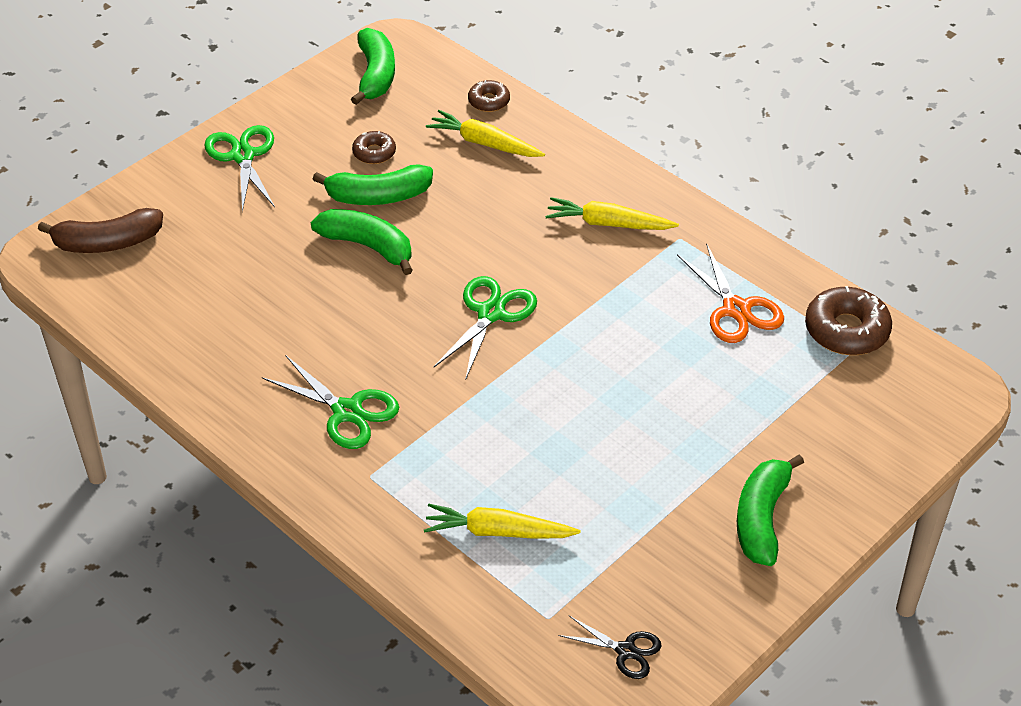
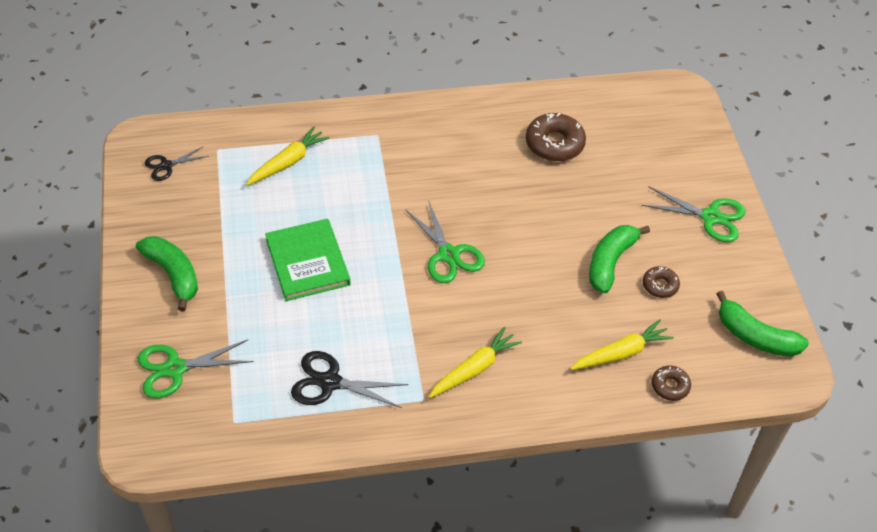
camera: 125 degrees right, 5 degrees up
(107, 243) = (671, 119): brown banana -> none
(347, 412) = (432, 150): green scissors -> green scissors (175, 368)
(367, 246) = (564, 231): green banana -> none
(620, 416) = (308, 262): none -> green book
(736, 309) = (330, 382): orange scissors -> black scissors
(846, 330) = (252, 430): brown donut -> brown donut (554, 144)

